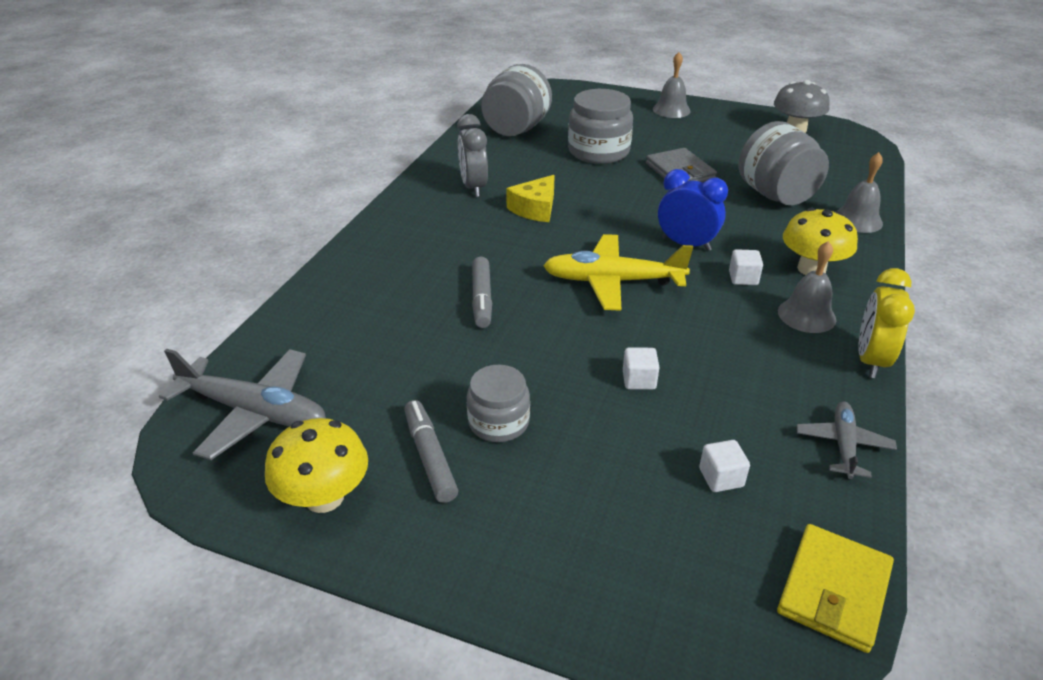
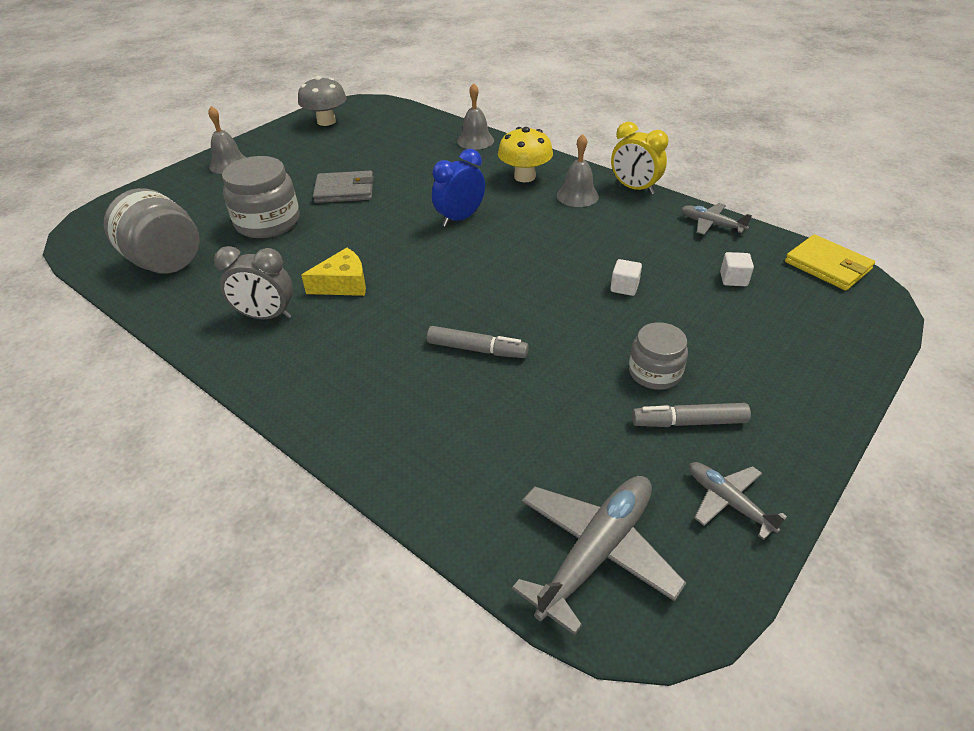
camera: 70 degrees left, 5 degrees up
(324, 497) = (728, 502): yellow mushroom -> grey plane
(535, 209) = (343, 284): yellow cheese -> yellow cheese turned 75 degrees counterclockwise
(613, 281) = (491, 267): yellow plane -> none
(743, 278) = (520, 207): white cube -> none
(775, 195) = (418, 160): grey jar -> none

